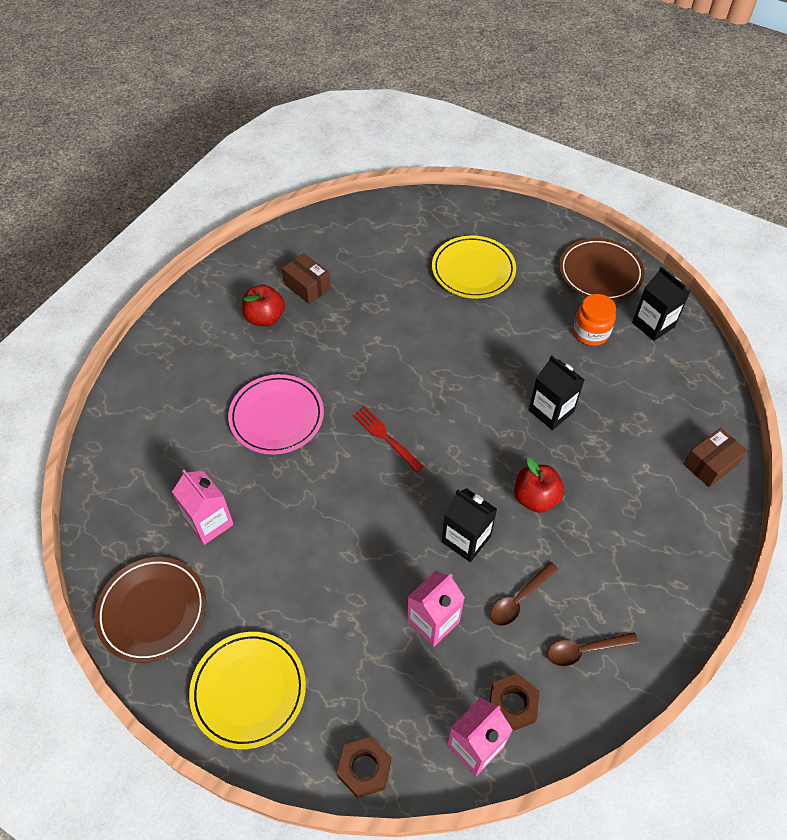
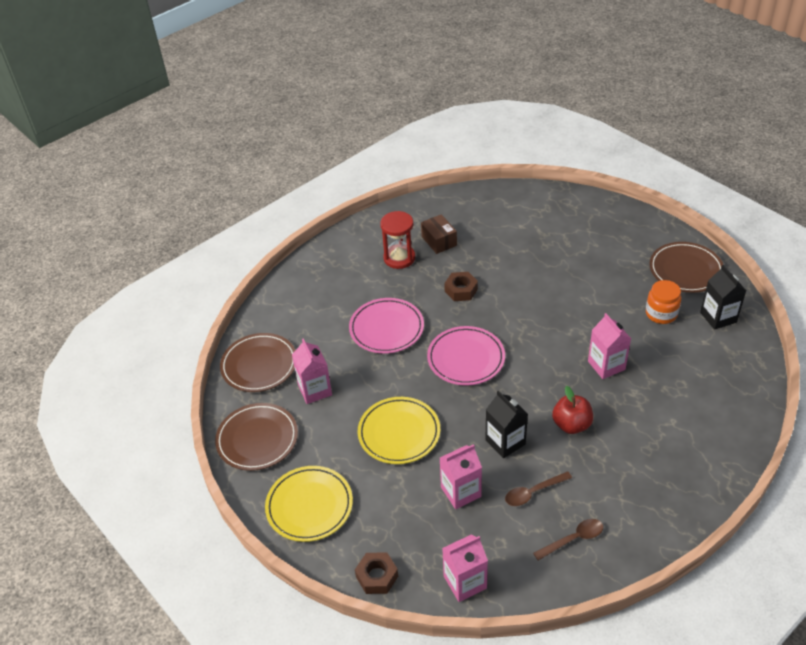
camera: 20 degrees right, 10 degrees down
(126, 503) = (259, 365): none -> brown plate
(265, 318) = (399, 258): red apple -> red hourglass
(386, 437) = (466, 358): red fork -> pink plate
(473, 270) = (577, 251): yellow plate -> yellow plate (399, 433)
(512, 705) = (503, 562): brown nut -> brown nut (461, 290)
(551, 411) = (606, 365): black carton -> pink carton
(584, 650) = (573, 539): brown spoon -> brown spoon turned 150 degrees clockwise
(710, 464) = (730, 430): brown box -> none

